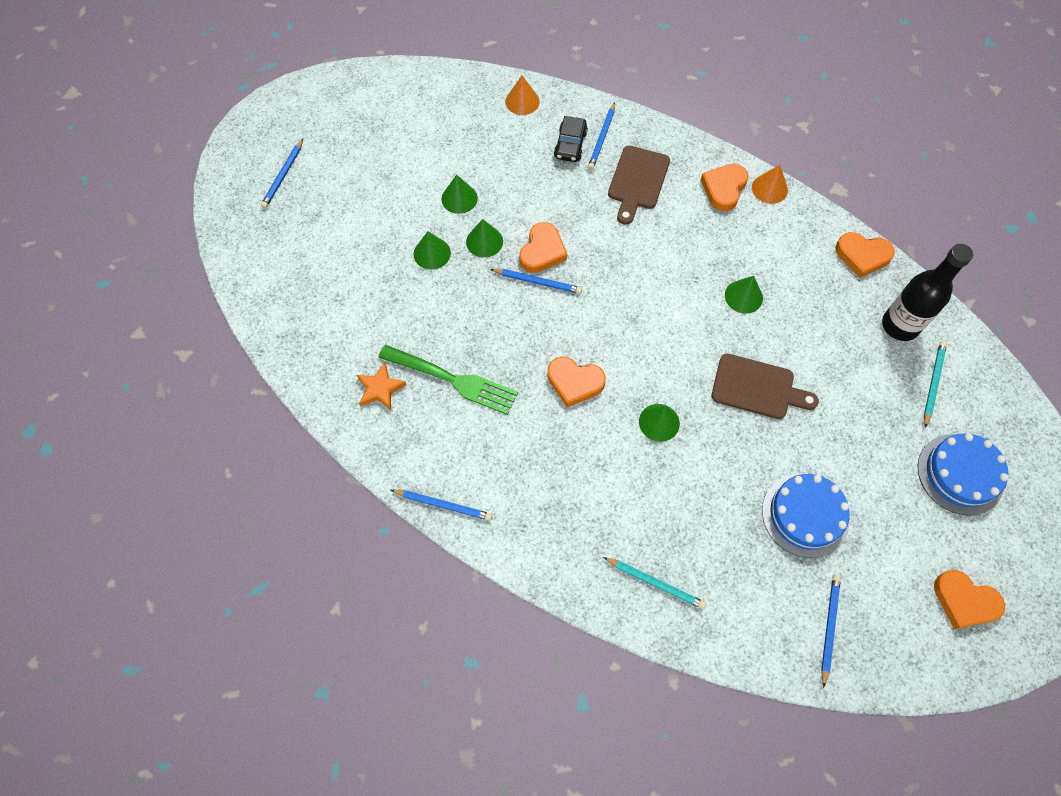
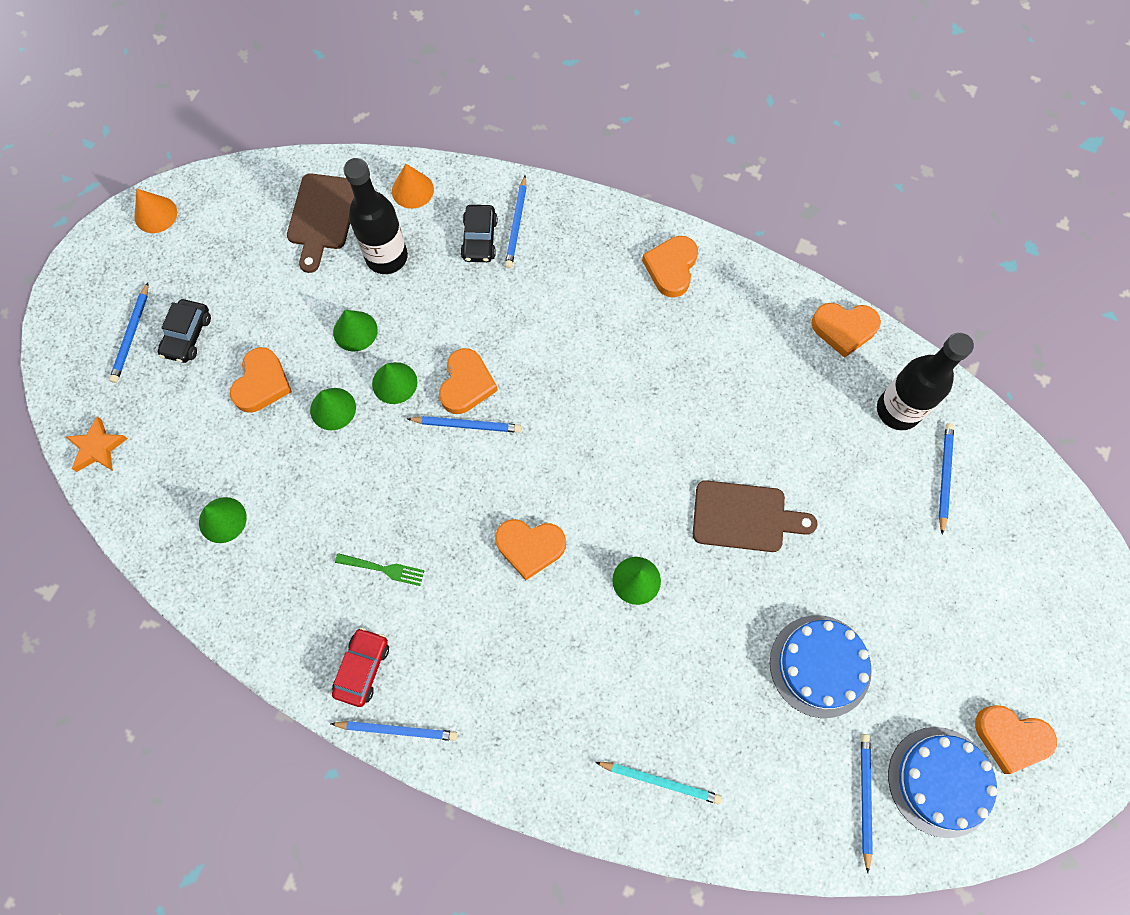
camera: 10 degrees left, 5 degrees up
(326, 182) = (187, 336): none -> black car
(379, 226) = (262, 383): none -> orange heart
(380, 389) = (298, 595): orange star -> orange star (98, 448)
(423, 453) = (362, 668): none -> red car
(452, 380) = (382, 569): green fork -> green fork, size x0.51
(493, 148) = (386, 257): none -> black bottle
(637, 181) = (567, 274): brown cutting board -> brown cutting board (322, 217)
(743, 296) = (713, 403): green cone -> green cone (222, 520)
(769, 189) = (725, 259): orange cone -> orange cone (155, 214)
(933, 383) = (944, 477): turquoise pencil -> blue pencil
(960, 474) = (988, 584): blue cake -> blue cake (940, 781)

